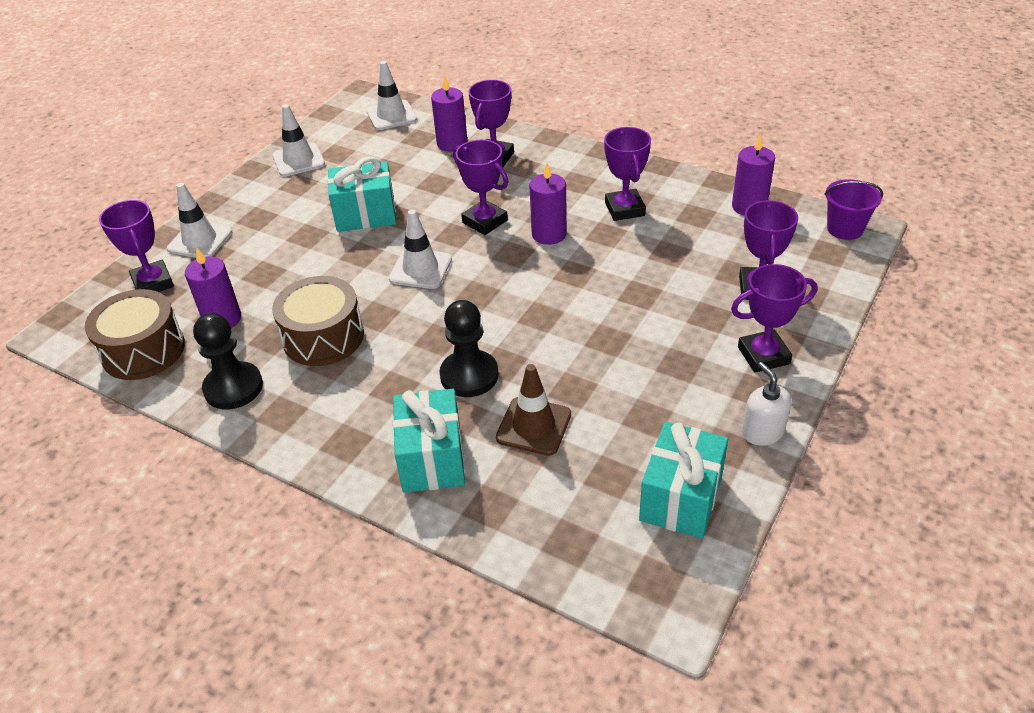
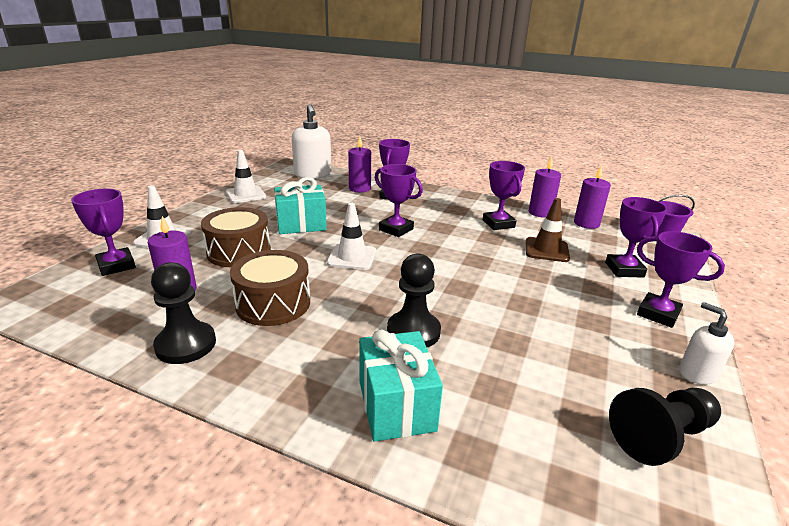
camera: 10 degrees left, 15 degrees down
(143, 350) = (97, 315): brown drum -> brown drum (239, 251)
(391, 115) = (313, 174): white traffic cone -> white soap dispenser
(533, 426) = (487, 373): brown traffic cone -> brown traffic cone (546, 250)
(549, 234) = (448, 237): purple candle -> purple candle (540, 213)
(681, 498) = (661, 436): turquoise gift -> black pawn
(763, 355) = (658, 314): purple trophy -> purple trophy turned 60 degrees clockwise

